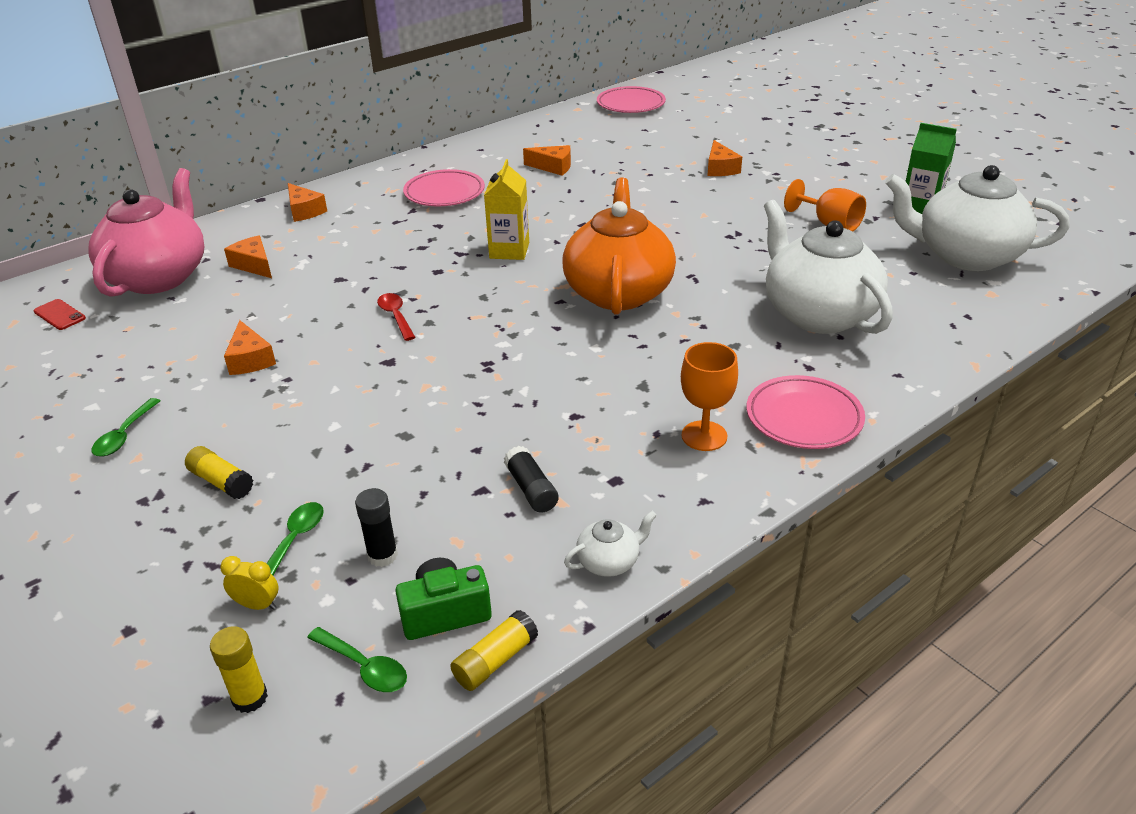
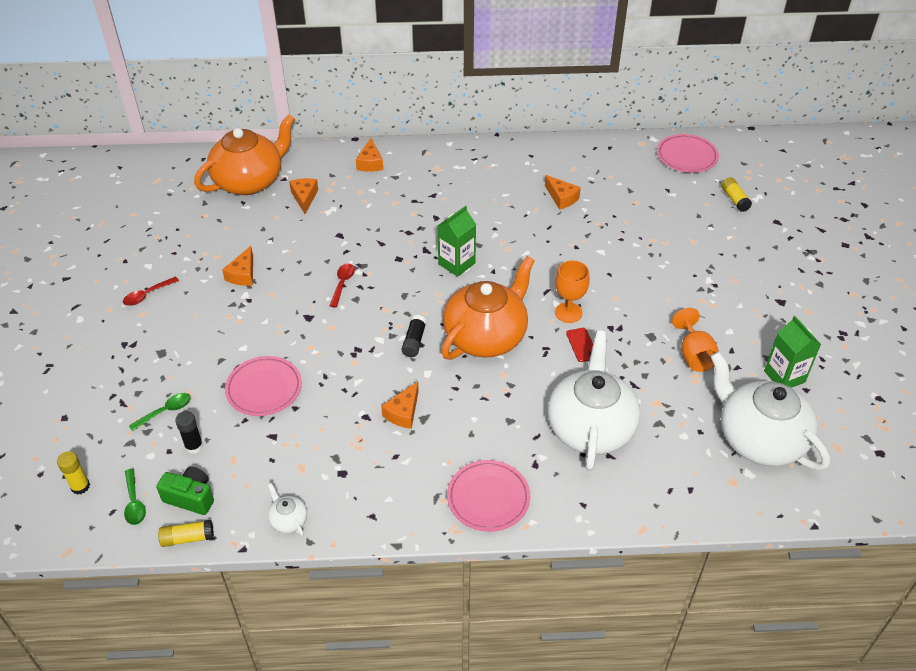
camera: 35 degrees right, 10 degrees up
(60, 315) = (181, 186): red phone -> red phone (582, 345)
(124, 435) = (147, 295): green spoon -> red spoon
(159, 277) = (249, 181): pink teapot -> orange teapot
(221, 482) = (164, 353): yellow glue stick -> yellow glue stick (734, 199)
(257, 605) = (121, 438): yellow clock -> none
(444, 193) = (467, 188): pink plate -> pink plate (264, 389)
(509, 250) = (456, 263): yellow carton -> green carton
(531, 489) = (296, 451): black glue stick -> black glue stick (414, 341)
(609, 561) = (288, 520): white teapot -> white teapot turned 135 degrees counterclockwise
(704, 436) = (418, 474): orange goblet -> orange goblet (568, 312)
(720, 168) = (678, 259): orange cheese -> orange cheese (403, 412)

